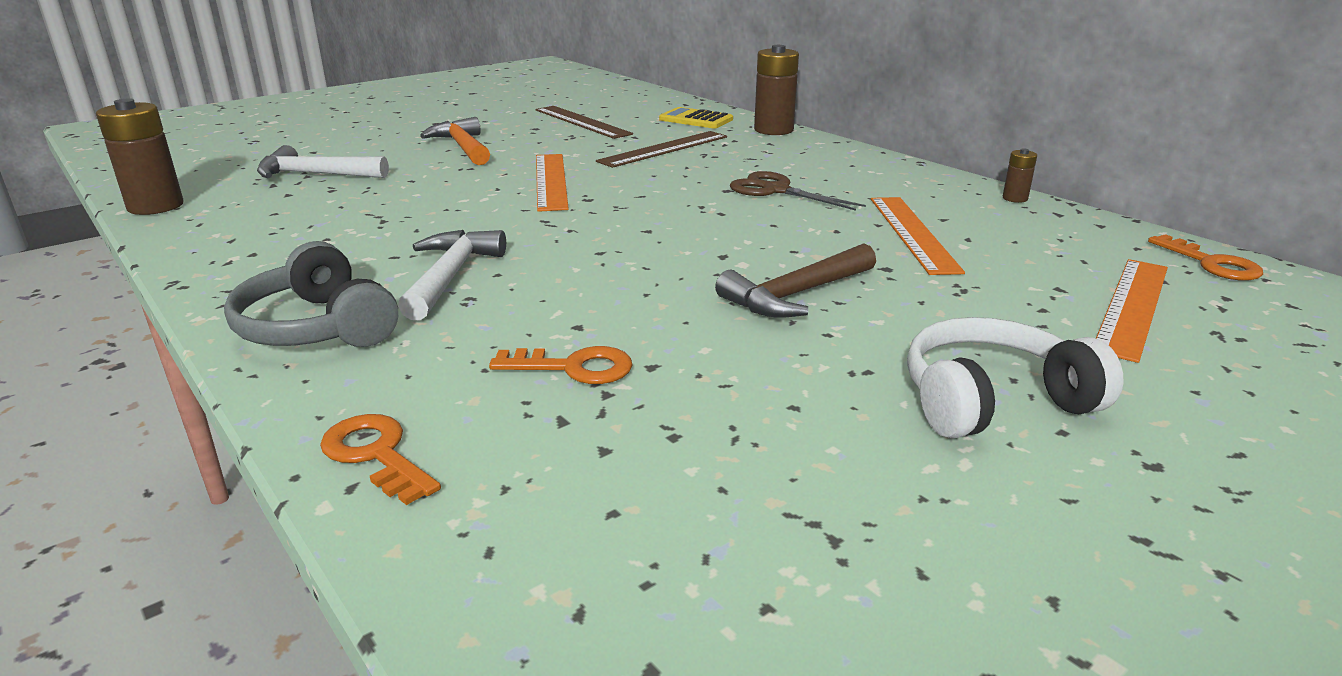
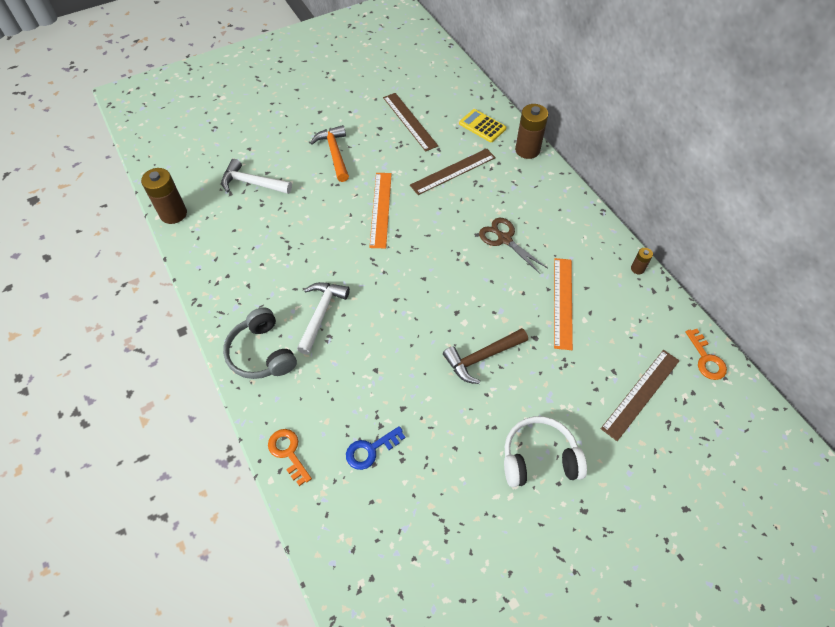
camera: 10 degrees right, 30 degrees up
(574, 367) = (370, 404): orange key -> none
(590, 429) = (370, 450): none -> blue key
(1132, 306) = (640, 393): orange ruler -> brown ruler

